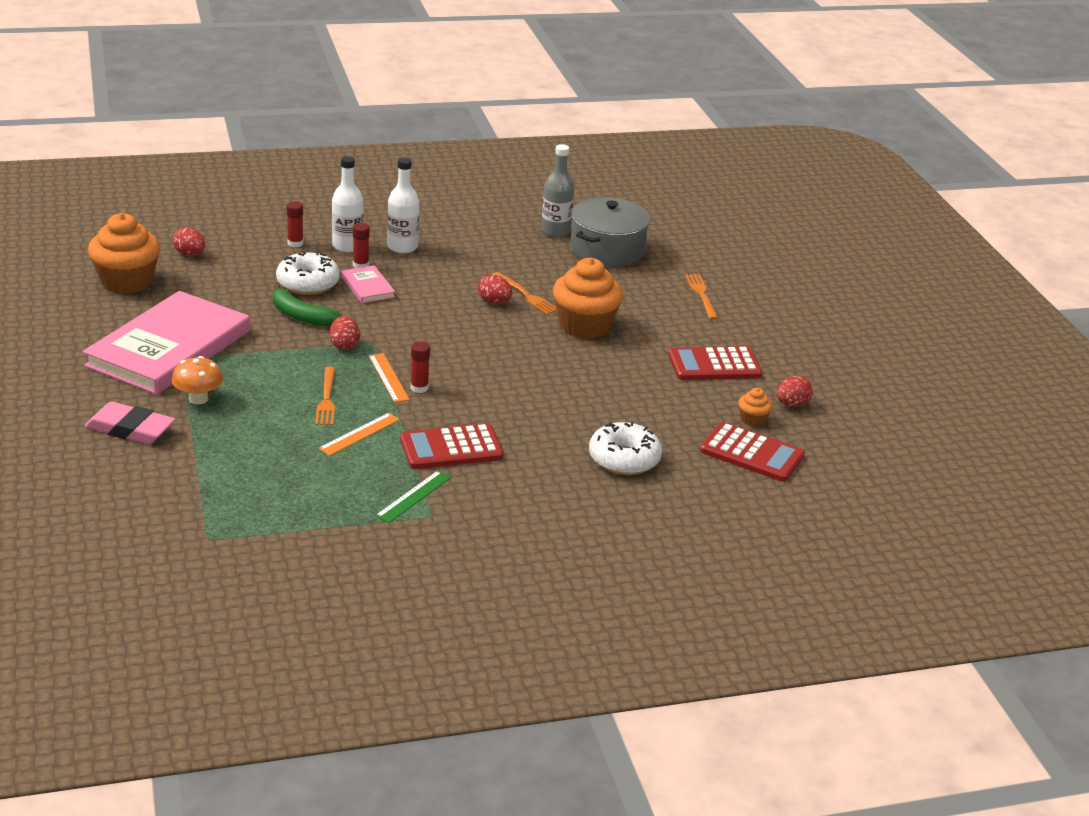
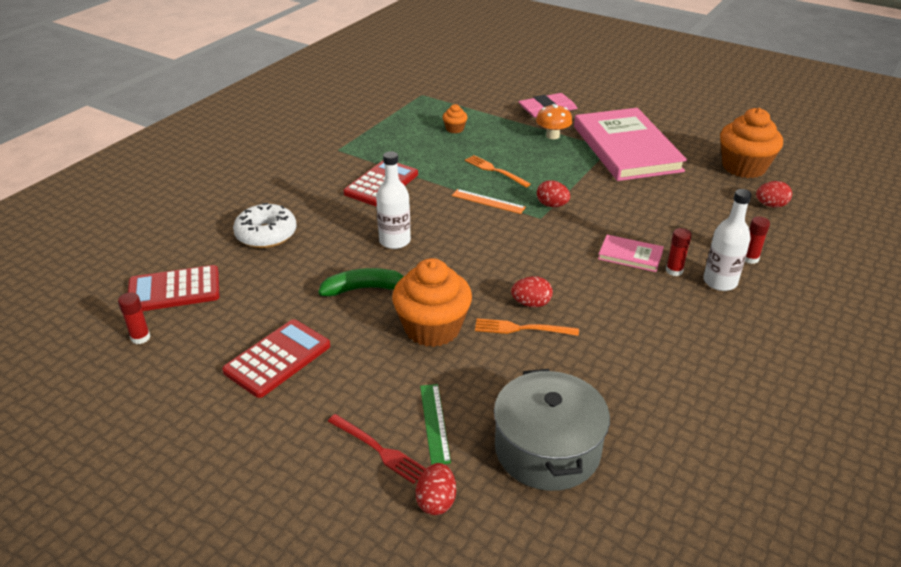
camera: 140 degrees right, 5 degrees up
(301, 316) = (616, 207): green banana -> green banana (364, 289)
(308, 283) = (666, 232): white donut -> none
(359, 434) = (442, 164): orange ruler -> none
(402, 247) = (689, 311): white bottle -> white bottle (395, 241)
(414, 496) = (361, 152): green ruler -> green ruler (434, 423)
(419, 388) = (459, 206): red glue stick -> red glue stick (140, 337)
(555, 231) = (630, 438): grey bottle -> none
(701, 295) = (379, 450): orange fork -> red fork
(752, 419) = (196, 321): orange cupcake -> orange cupcake (454, 129)
(792, 404) = (171, 358): red egg -> red egg (436, 501)

